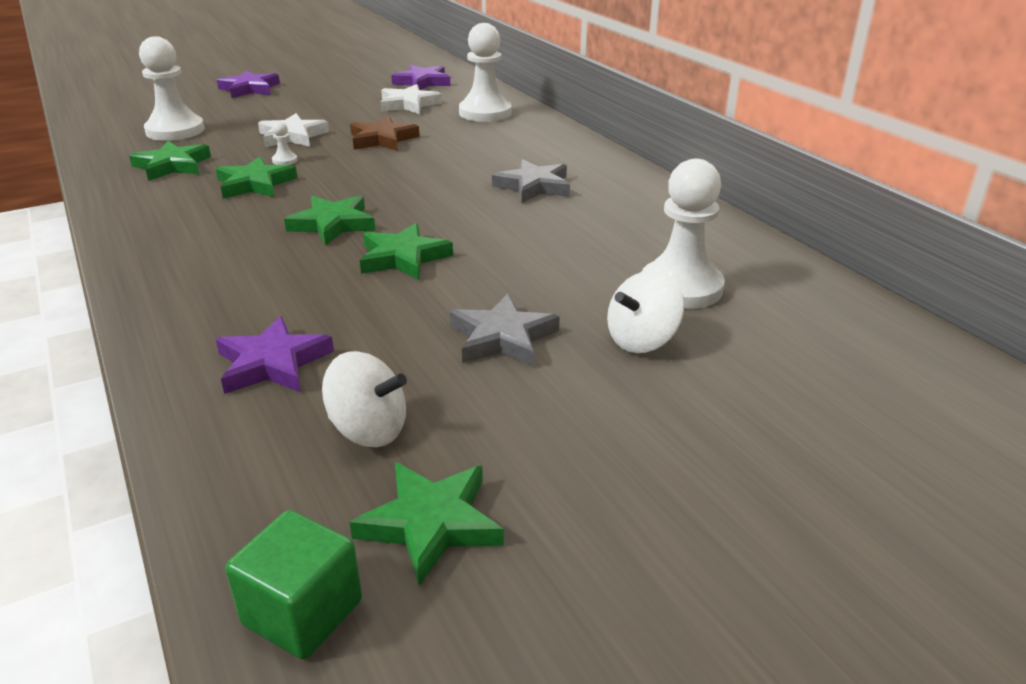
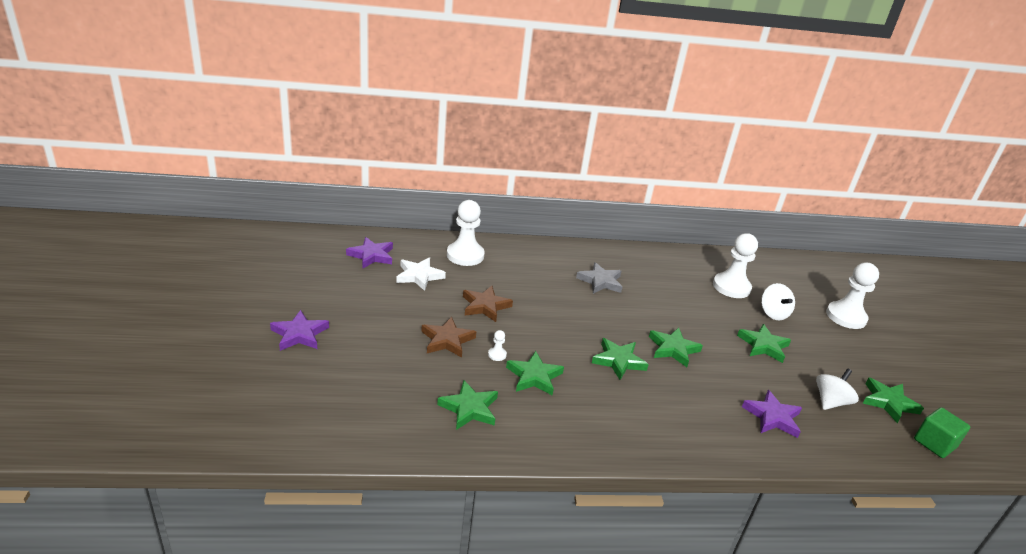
camera: 70 degrees left, 0 degrees up
(175, 131) = (382, 394): white pawn -> white pawn (846, 317)
(292, 136) = (447, 340): white star -> brown star
(502, 337) = (763, 345): grey star -> green star

